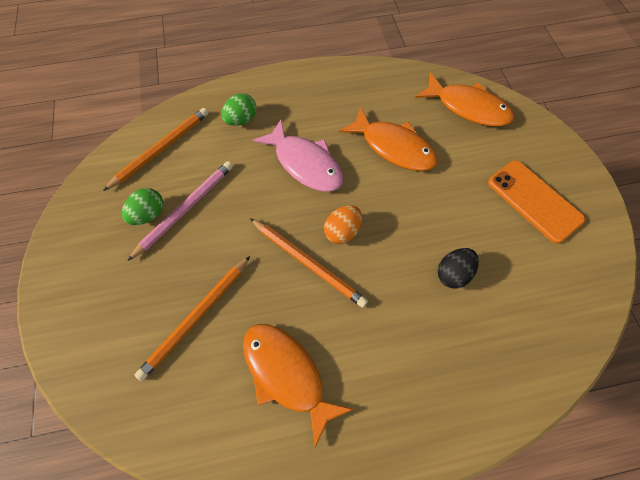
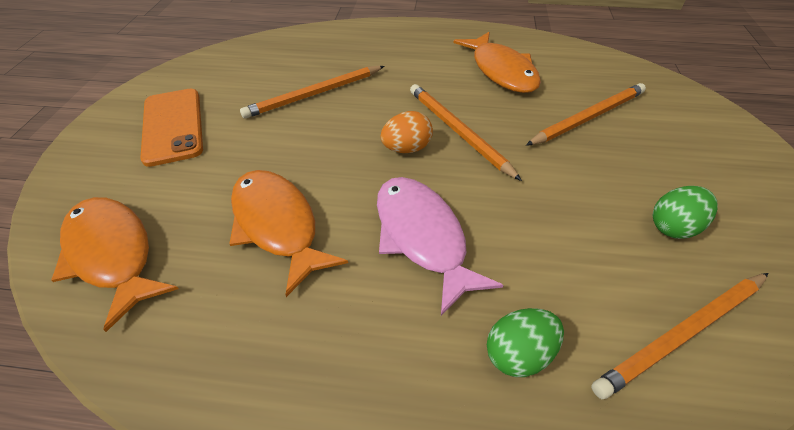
camera: 160 degrees left, 15 degrees down
(185, 209) = (616, 220): pink pencil -> none
(453, 274) = (314, 94): black egg -> orange pencil

